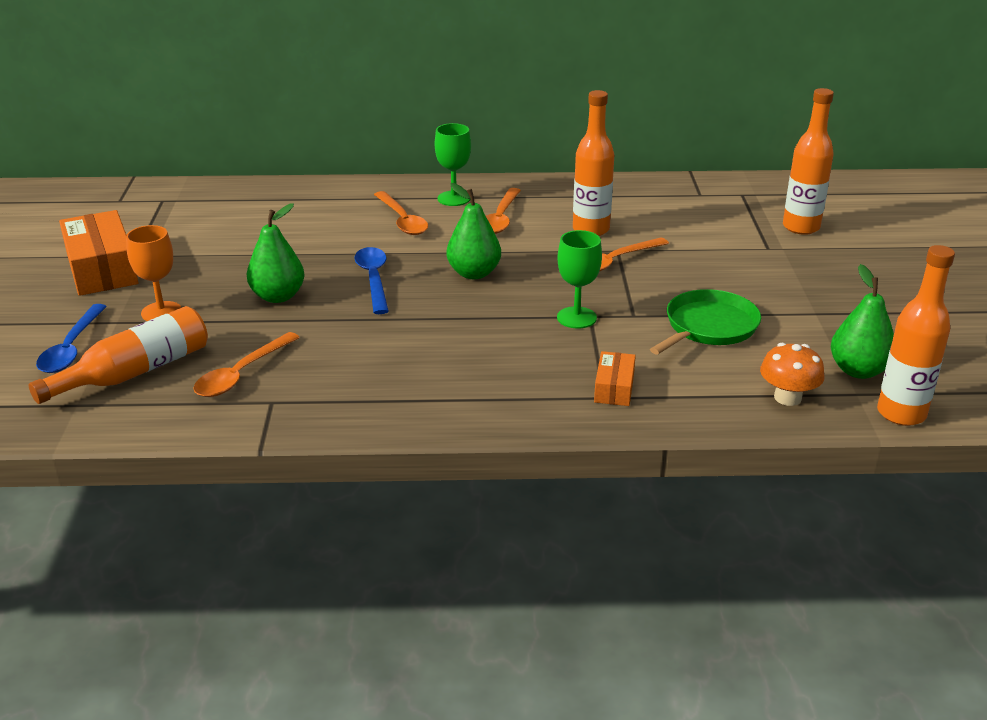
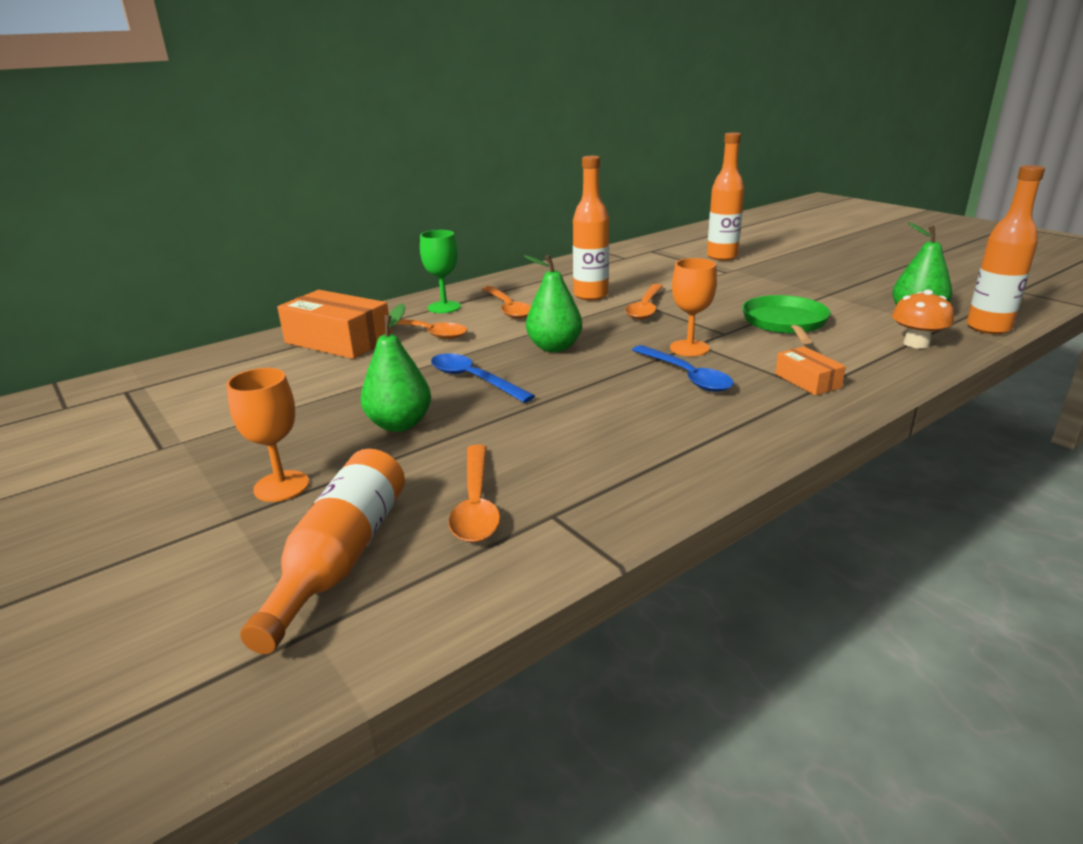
camera: 35 degrees left, 5 degrees down
(71, 348) = (208, 570): blue spoon -> blue spoon (686, 376)
(102, 269) = (133, 474): orange box -> orange box (338, 341)
(576, 318) = (689, 348): green goblet -> orange goblet

